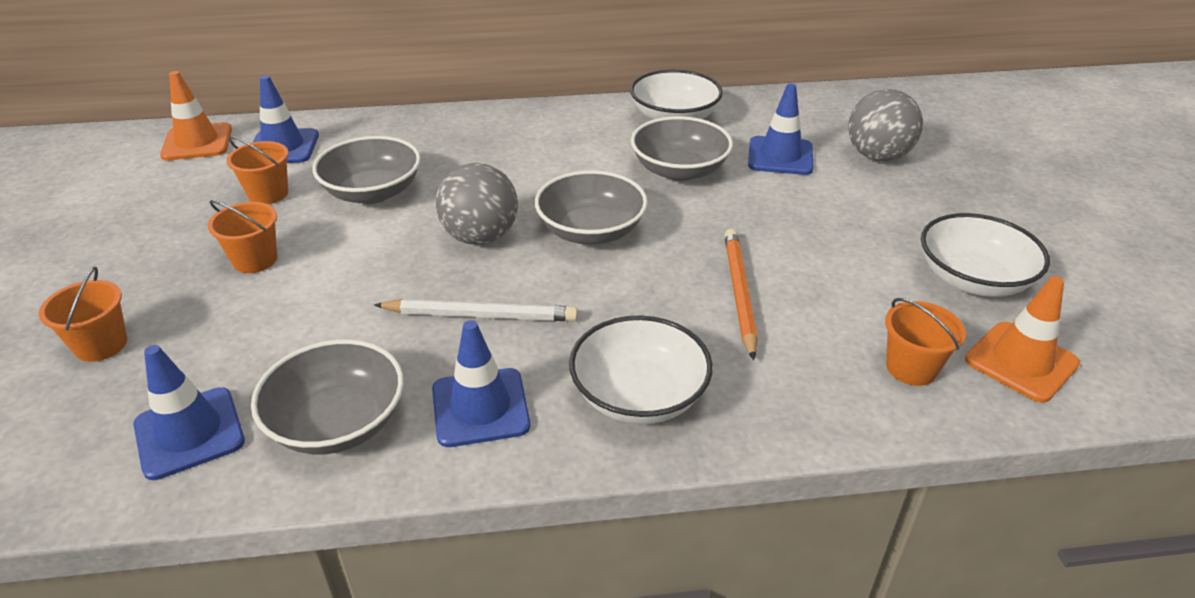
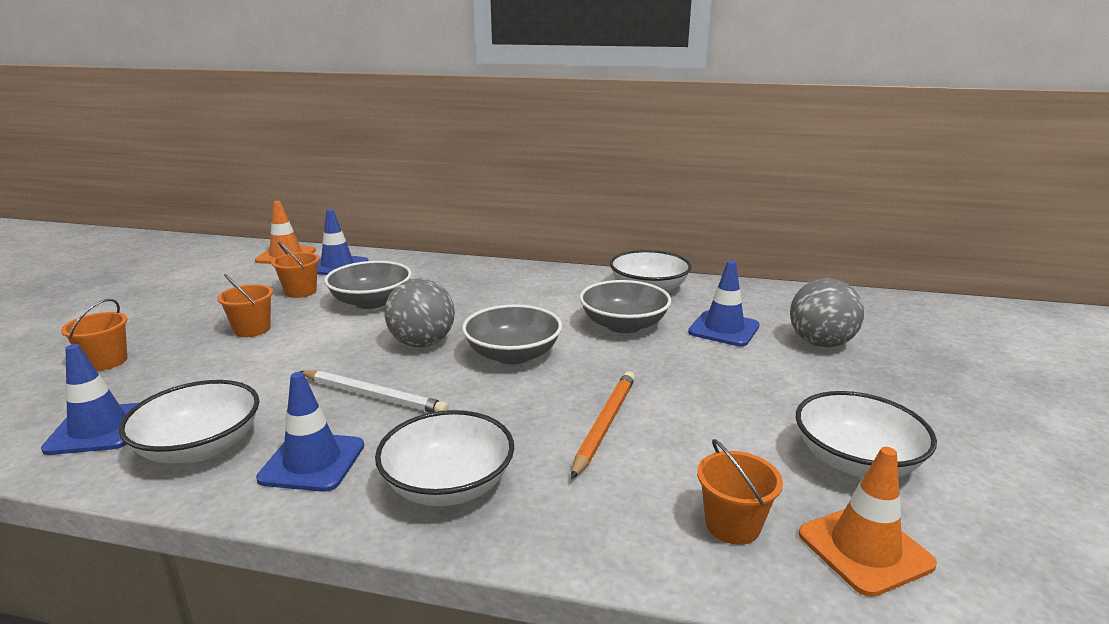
camera: 20 degrees right, 15 degrees down
(338, 423) = (200, 447): grey bowl -> white bowl

